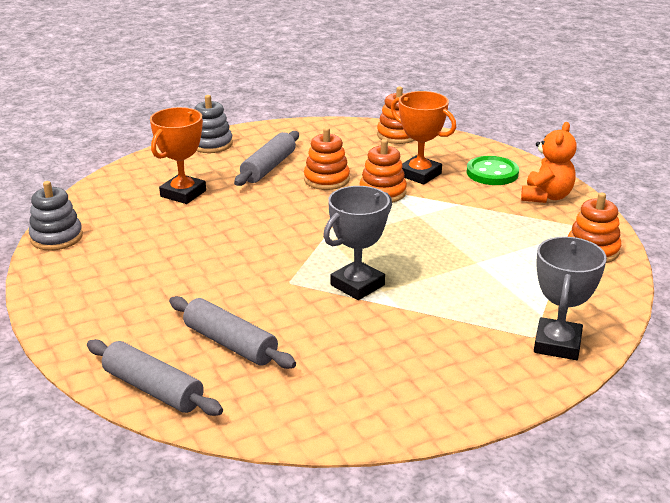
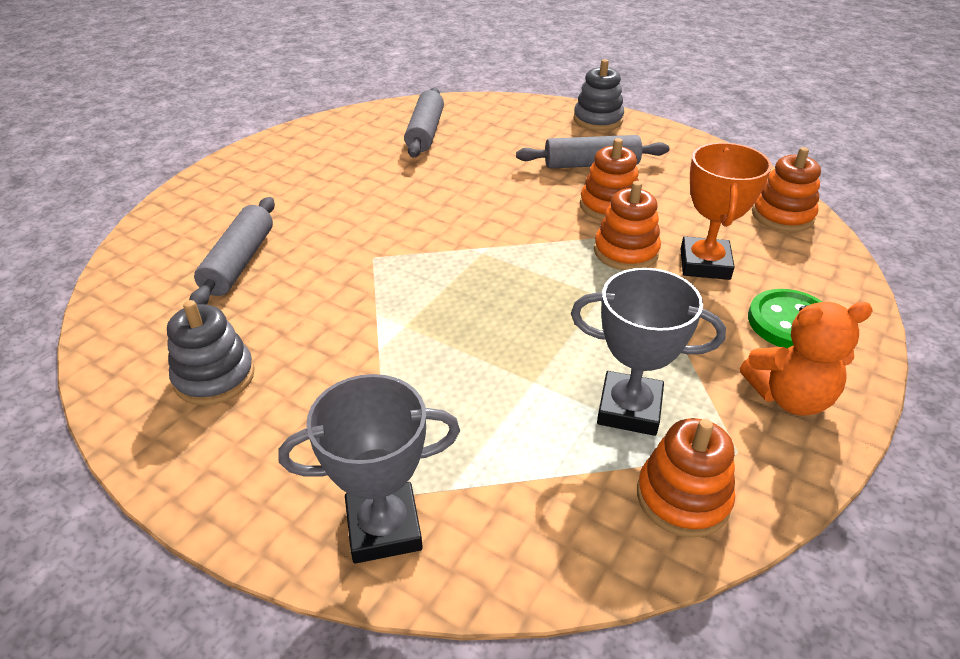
camera: 60 degrees right, 10 degrees up
(56, 237) = (353, 118): grey stacking toy -> grey stacking toy (214, 377)
(153, 389) = (147, 249): grey rolling pin -> grey rolling pin (425, 132)
(183, 194) = (485, 142): orange trophy -> none
(357, 285) = (402, 303): grey trophy -> grey trophy (629, 409)

